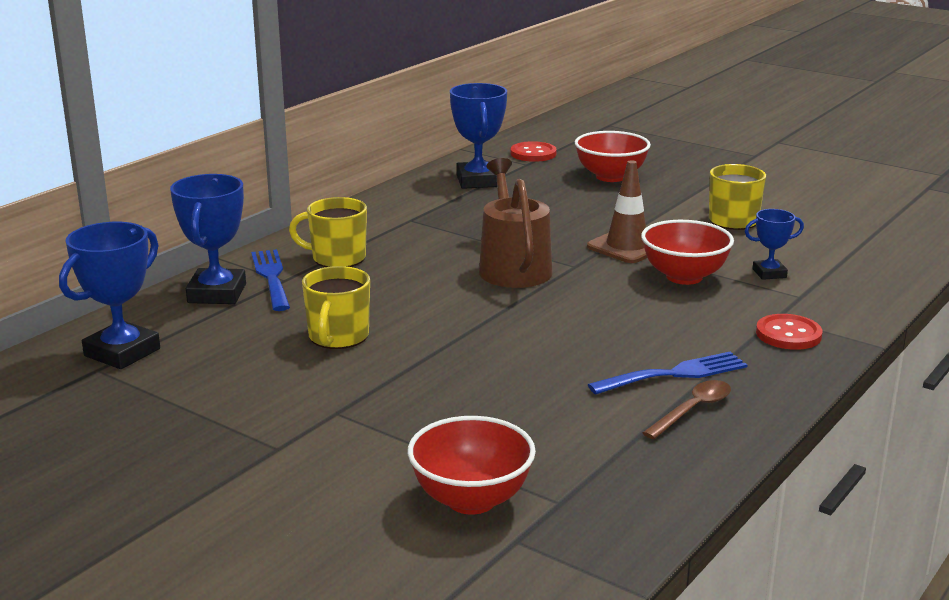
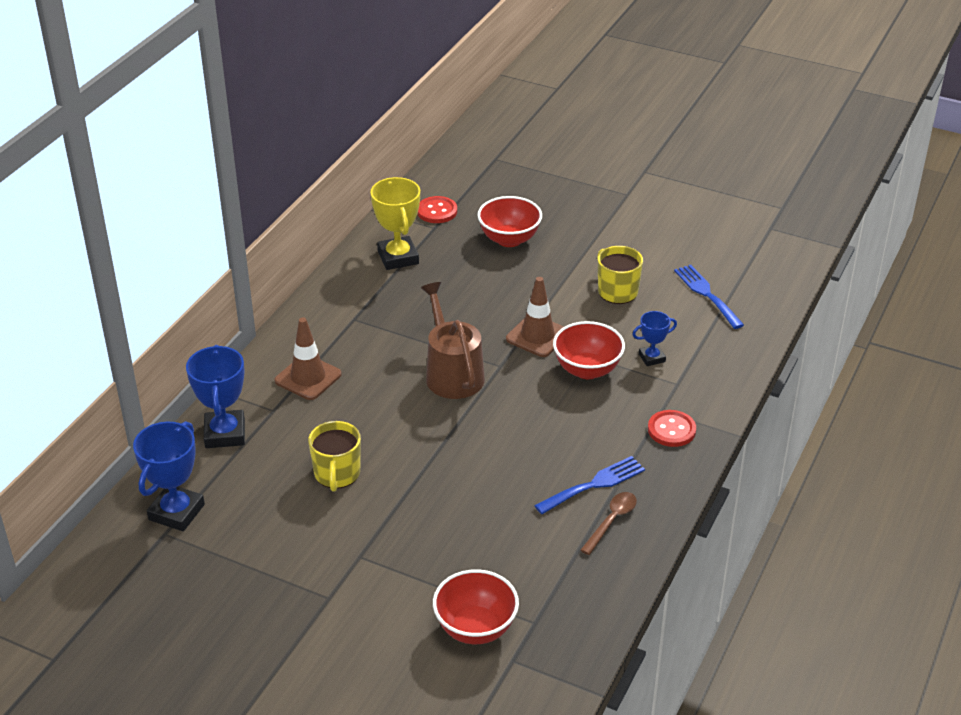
camera: 10 degrees left, 15 degrees up
(271, 277) = (262, 408): blue fork -> blue fork (706, 294)
(337, 258) = (308, 377): yellow mug -> brown traffic cone
(478, 181) = (398, 257): blue trophy -> yellow trophy

